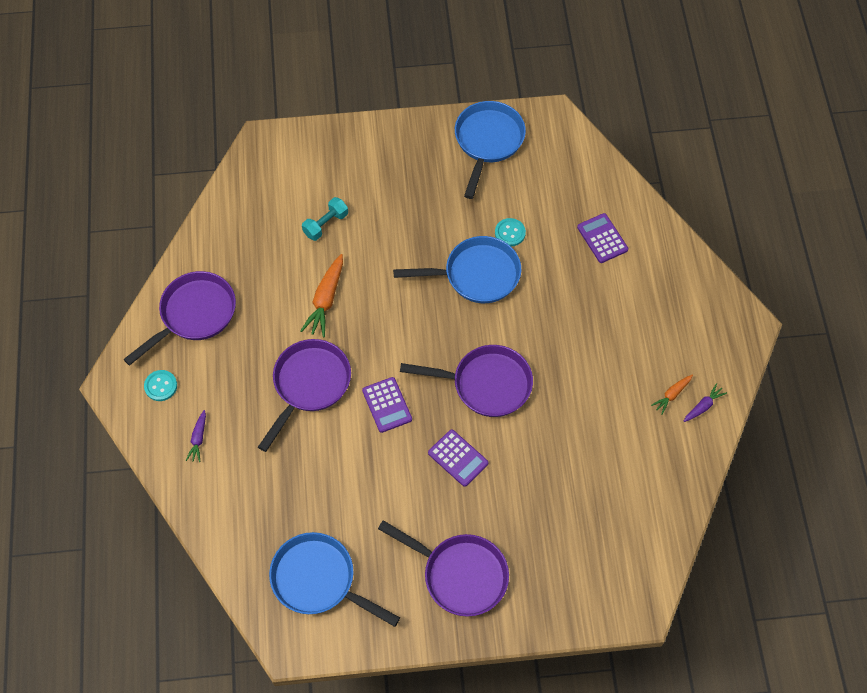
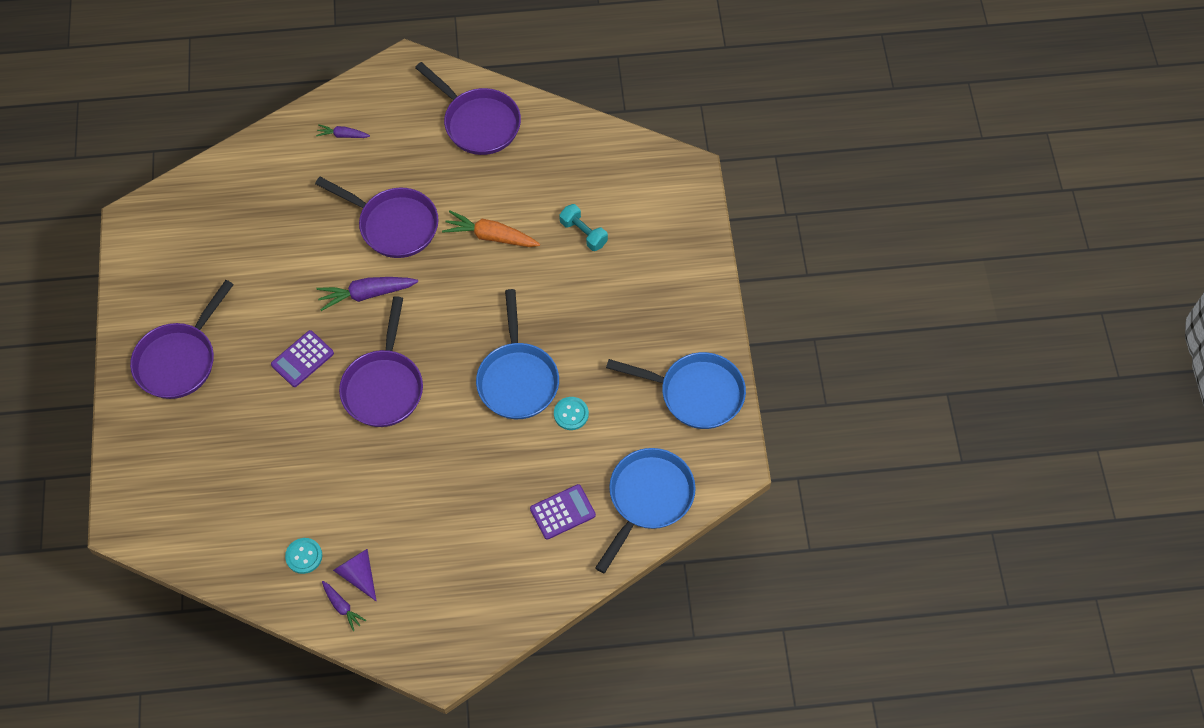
camera: 90 degrees right, 0 degrees up
(161, 386) = (401, 101): turquoise button -> turquoise button (304, 556)
(318, 580) = (190, 240): blue pan -> blue pan (648, 498)
(387, 405) = (366, 294): purple calculator -> purple carrot
(672, 395) = (358, 574): orange carrot -> purple cone

